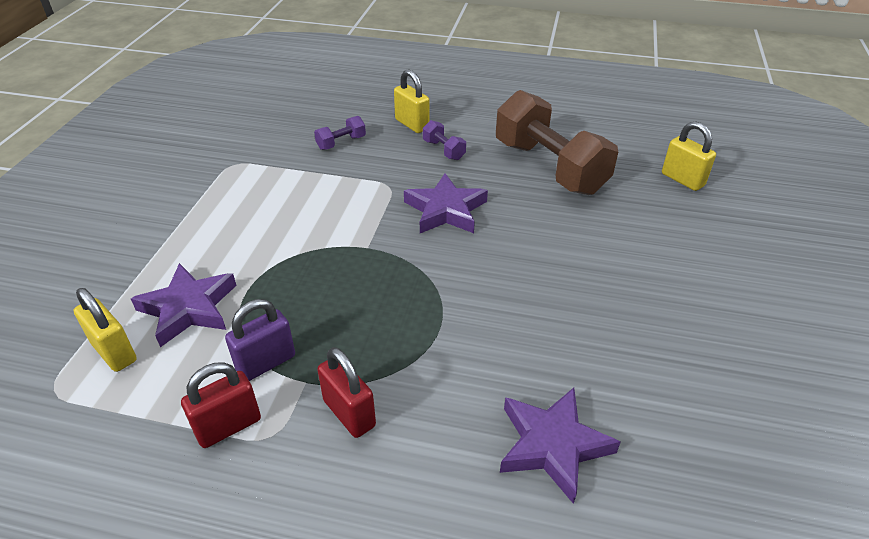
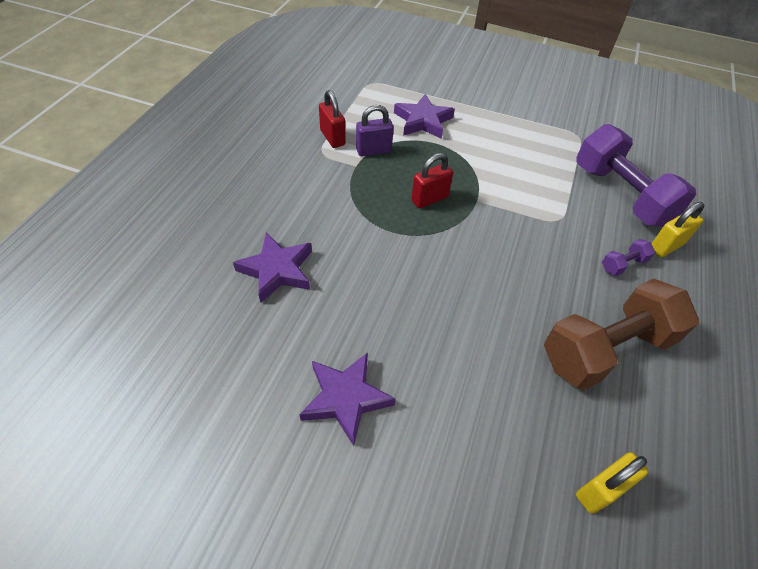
camera: 95 degrees right, 10 degrees up
(114, 352) = (393, 98): yellow padlock -> none
(266, 363) = (373, 151): purple padlock -> purple padlock turned 75 degrees counterclockwise
(341, 143) = (621, 195): purple dumbbell -> purple dumbbell, size x2.45
(349, 413) = (328, 182): red padlock -> red padlock (429, 199)
(445, 210) = (525, 252): purple star -> purple star (345, 398)

